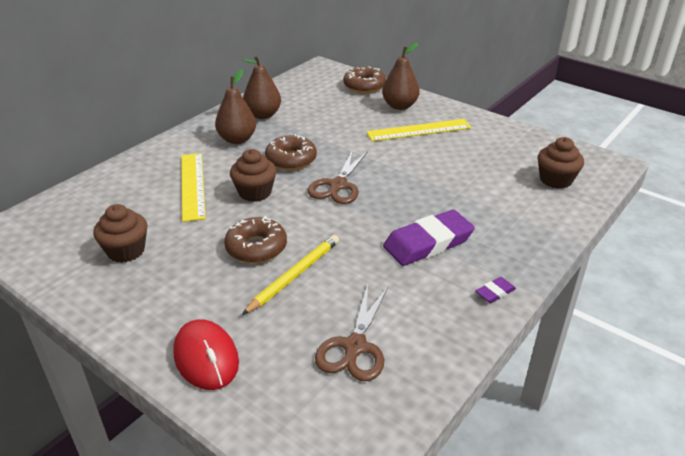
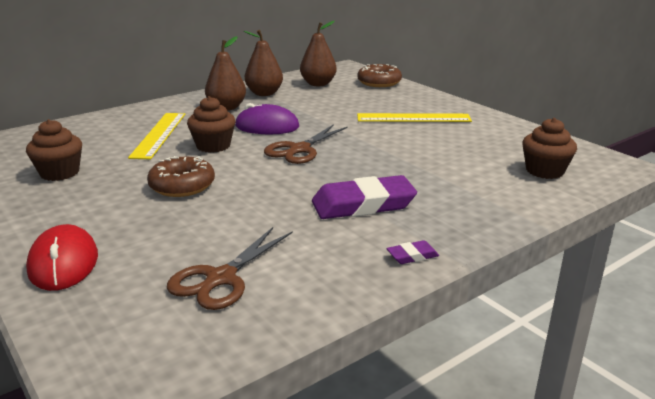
camera: 15 degrees right, 10 degrees down
(291, 159) = (267, 126): brown donut -> purple mouse
(294, 275) = (202, 212): yellow pencil -> none
(400, 106) = (405, 99): brown pear -> brown pear (318, 84)

